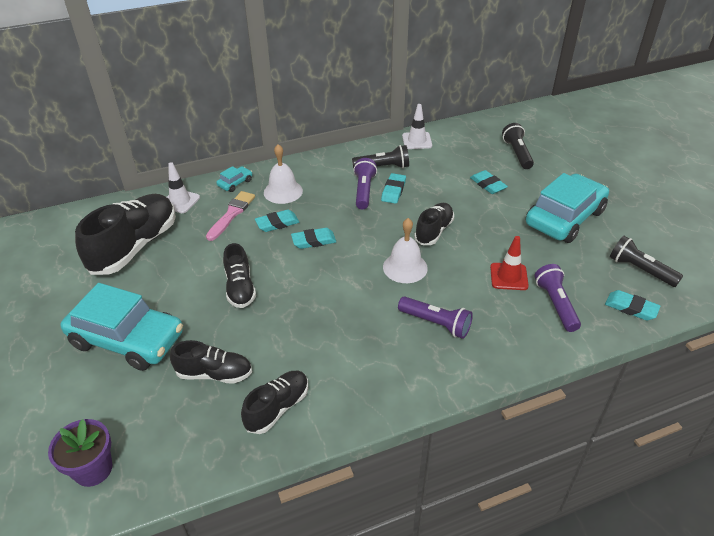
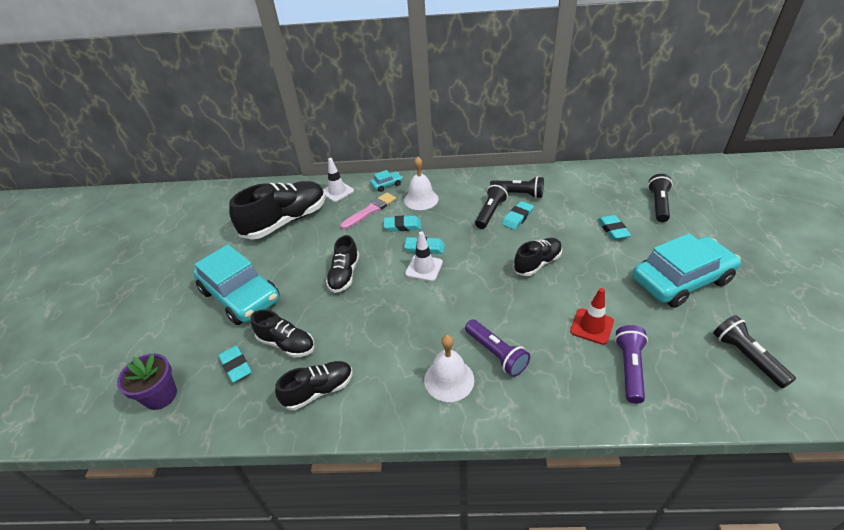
camera: 25 degrees right, 0 degrees up
(364, 191) = (490, 212): purple flashlight -> black flashlight
(405, 267) = (493, 291): white bell -> white bell (449, 379)
(417, 141) = (562, 175): white traffic cone -> white traffic cone (424, 268)
(631, 308) = (716, 396): turquoise eraser -> turquoise eraser (236, 366)

